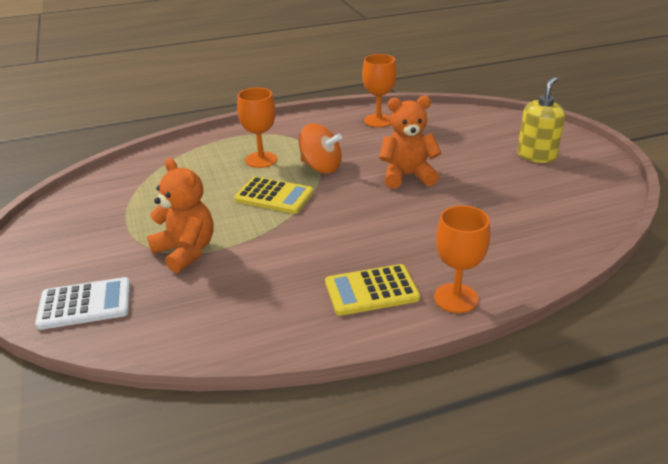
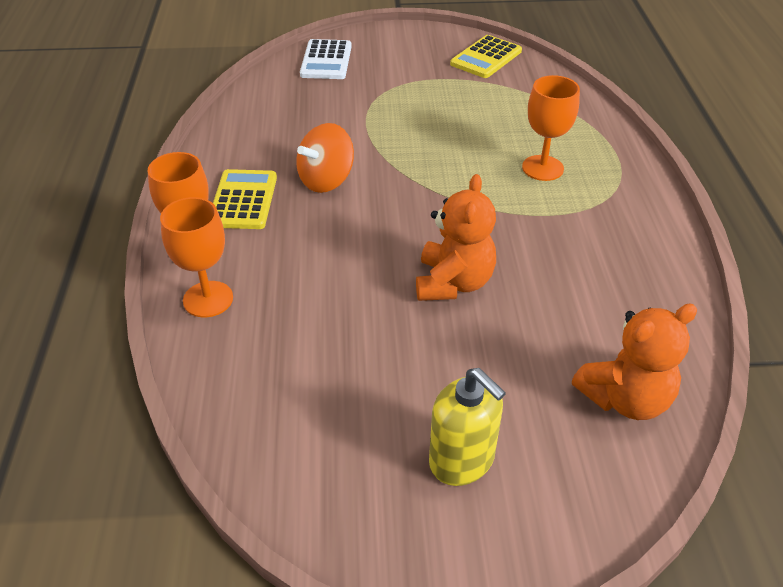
camera: 105 degrees right, 10 degrees up
(186, 251) = (372, 106): orange teddy bear -> orange teddy bear (625, 399)
(274, 196) = (449, 167): yellow calculator -> yellow calculator (486, 58)
(321, 167) = (507, 212): orange spinning top -> orange spinning top (326, 180)
(378, 121) = (645, 298): orange goblet -> orange goblet (208, 299)

